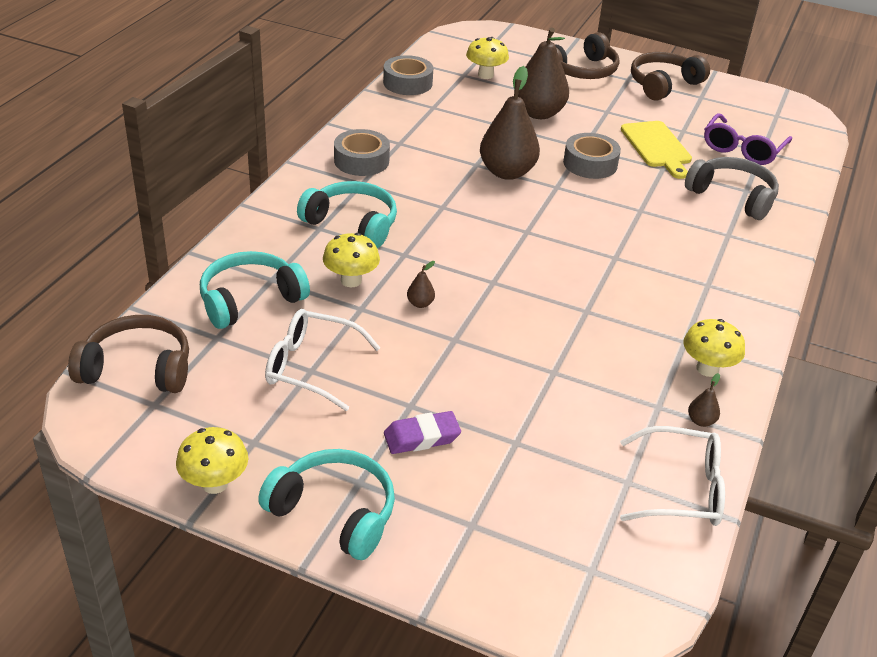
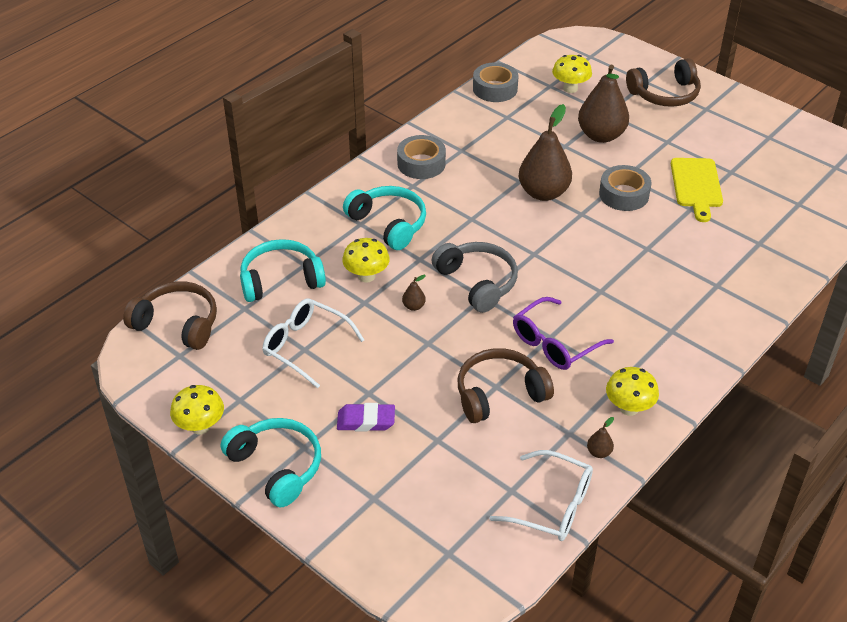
camera: 20 degrees right, 5 degrees up
(663, 84) = (738, 119): brown headphones -> brown headphones (499, 394)
(732, 196) = (742, 247): grey headphones -> grey headphones (477, 282)
(742, 149) = (779, 199): purple glasses -> purple glasses (554, 343)

